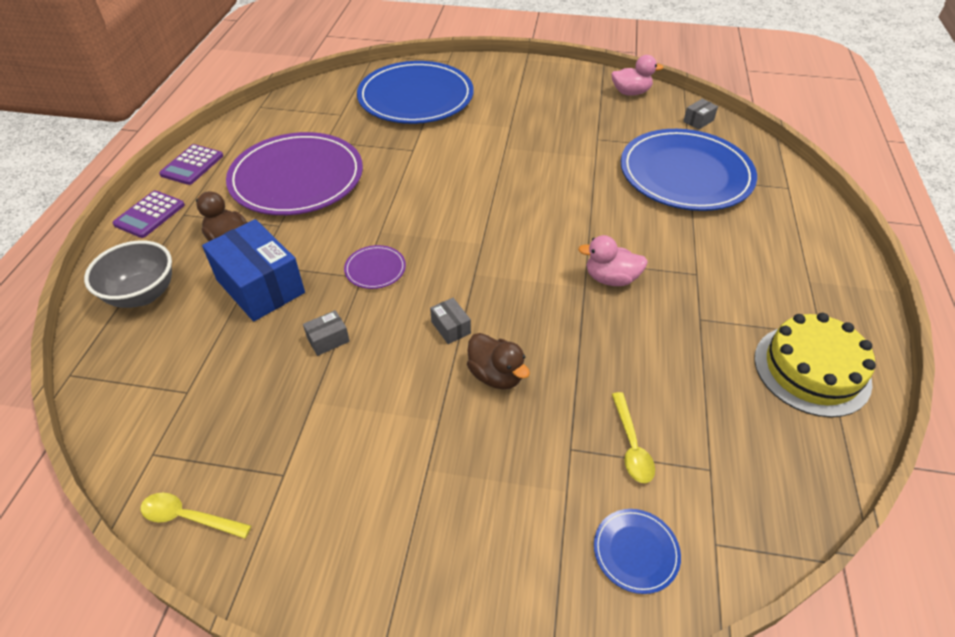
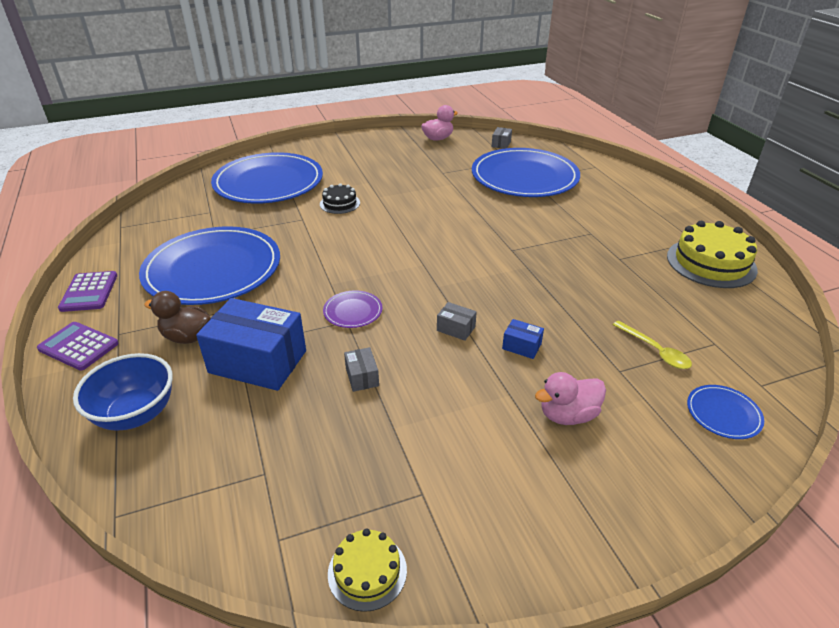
camera: 30 degrees left, 10 degrees down
(143, 294) = (136, 414): grey bowl -> blue bowl
(149, 215) = (78, 346): purple calculator -> purple calculator turned 120 degrees clockwise
(189, 517) = (367, 571): yellow spoon -> yellow cake
(297, 178) = (213, 269): purple plate -> blue plate
(328, 340) = (362, 377): grey box -> grey box turned 45 degrees counterclockwise
(461, 143) = (339, 203): none -> black cake
(496, 375) = (521, 346): brown duck -> blue box
(610, 279) = (539, 255): pink duck -> pink duck (568, 415)

